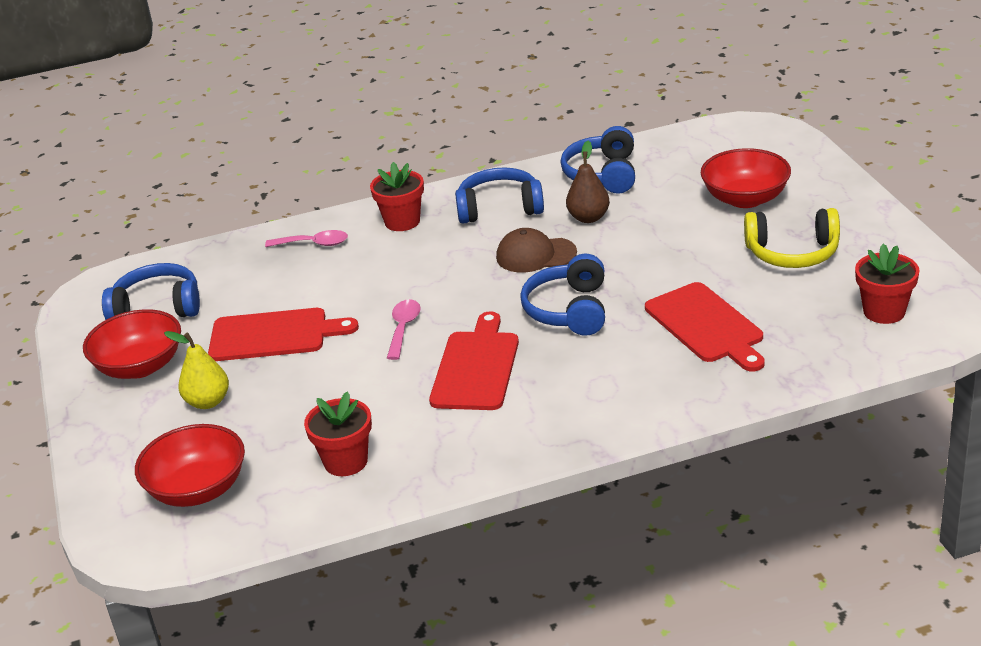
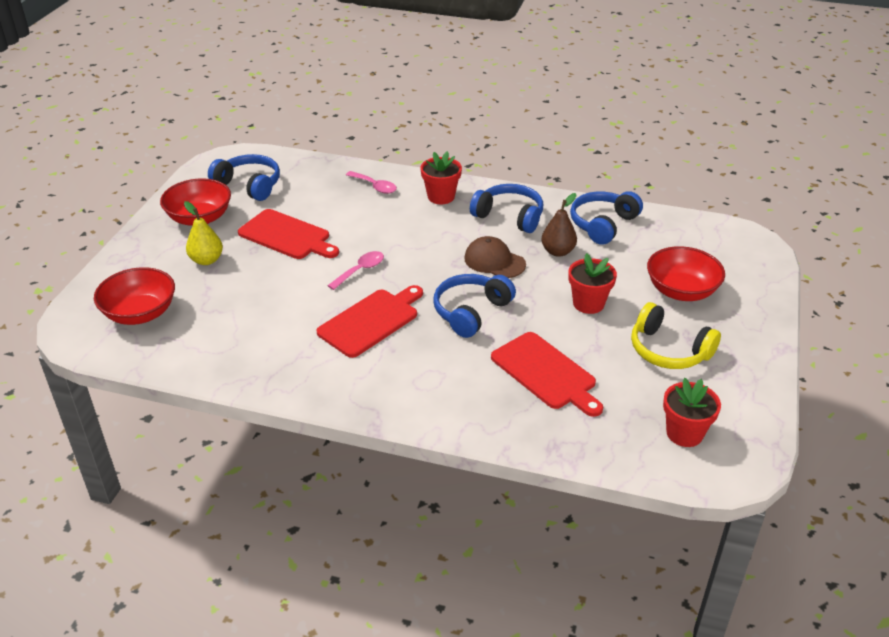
camera: 30 degrees right, 5 degrees up
(346, 461) = (230, 342): red flower pot -> red flower pot (588, 303)
(706, 326) = (546, 373): red cutting board -> red cutting board turned 45 degrees counterclockwise

